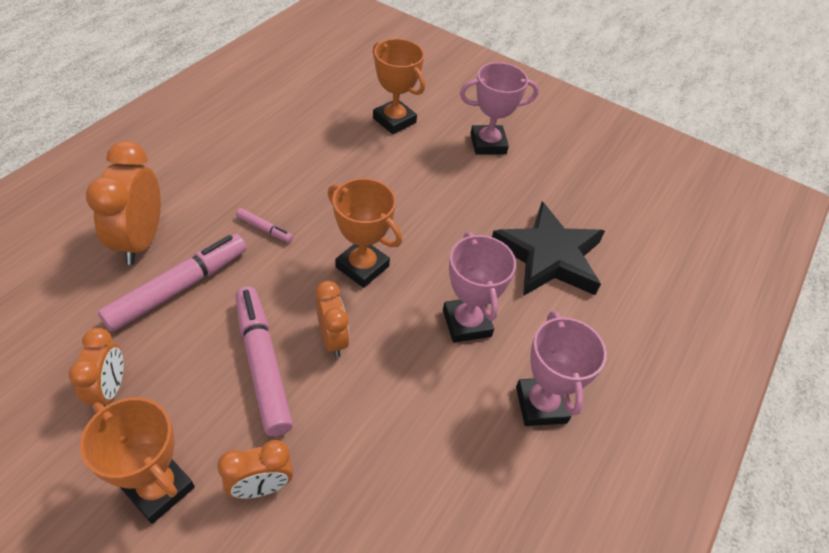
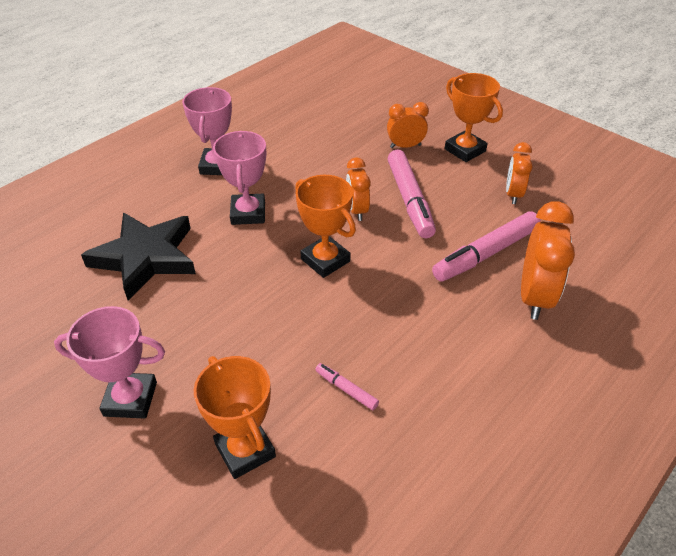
camera: 165 degrees left, 5 degrees down
(264, 229) = (417, 301): pink marker -> pink marker (346, 389)

